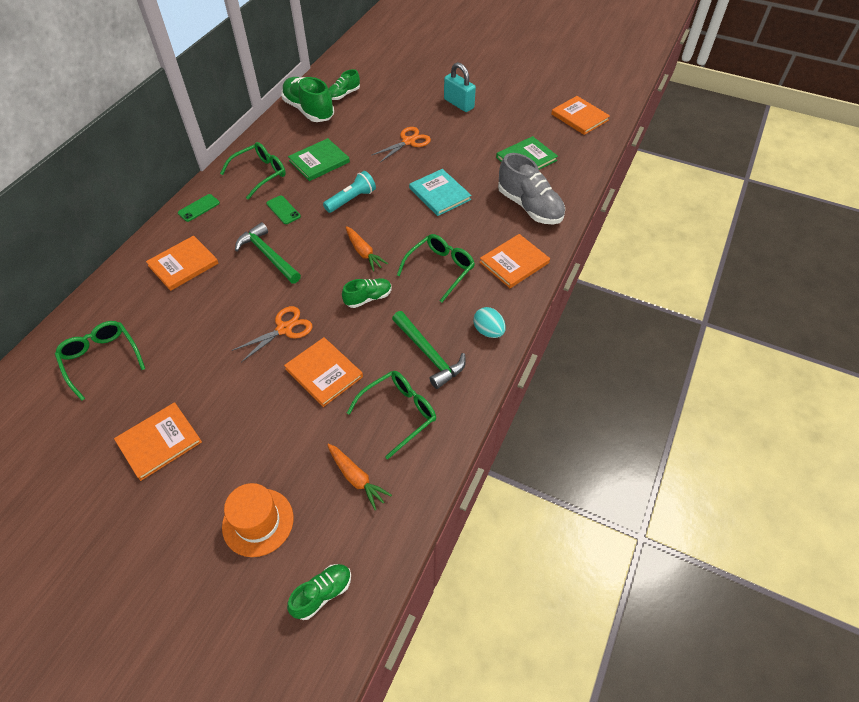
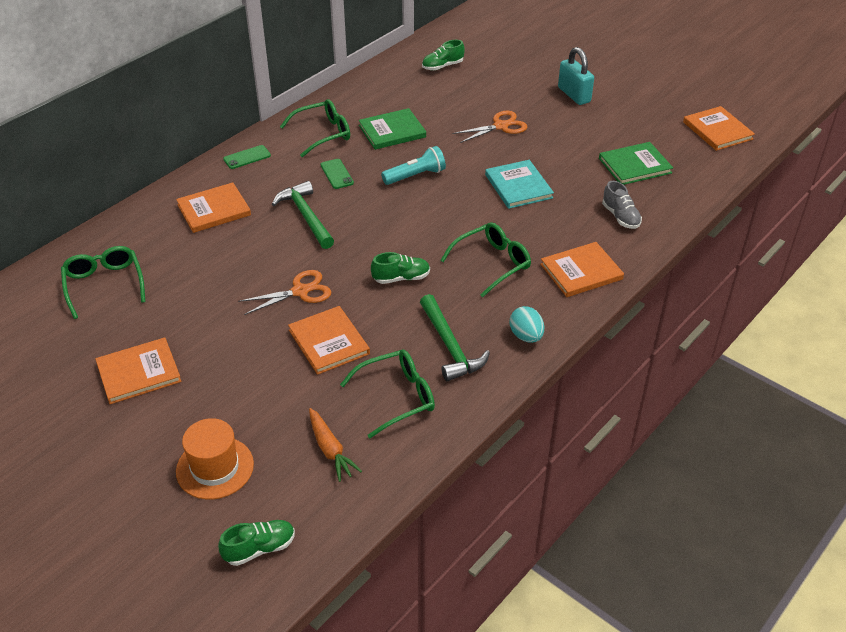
camera: 15 degrees right, 10 degrees down
(309, 110) = (397, 77): green shoe -> none
(363, 252) = (411, 231): orange carrot -> none
(529, 207) = (620, 217): grey shoe -> grey shoe, size x0.55

